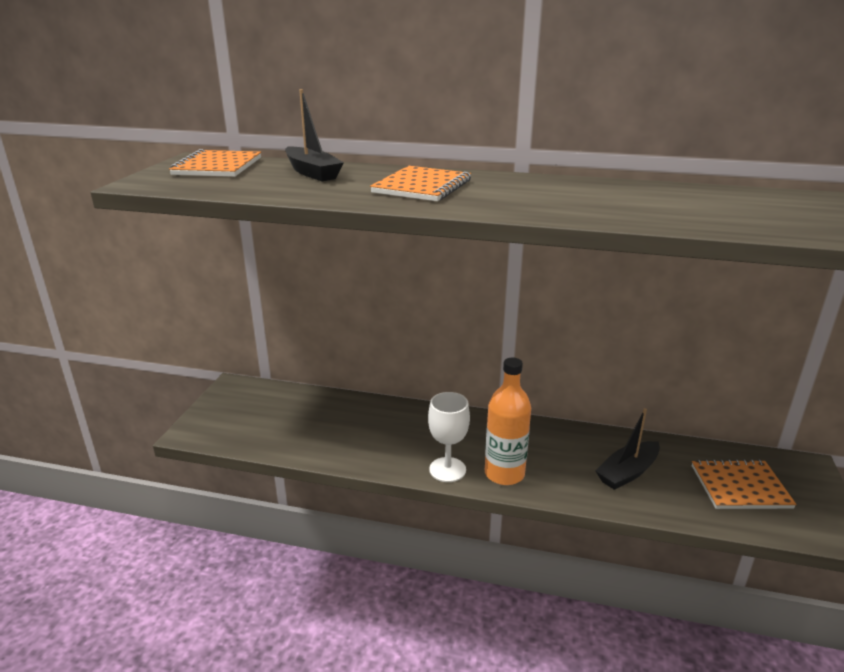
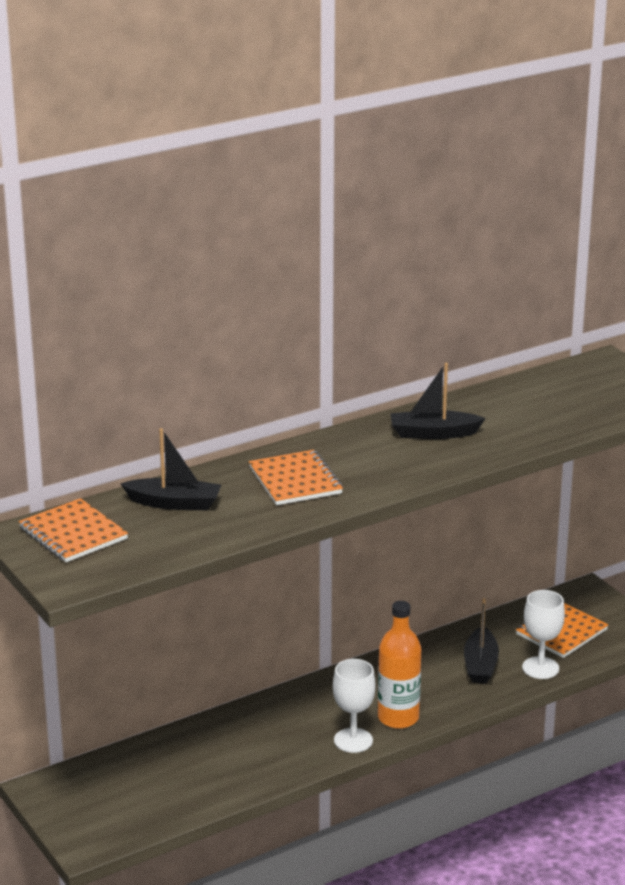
camera: 45 degrees left, 0 degrees up
(605, 196) = (433, 433): none -> black boat
(682, 505) = (540, 668): none -> white goblet

